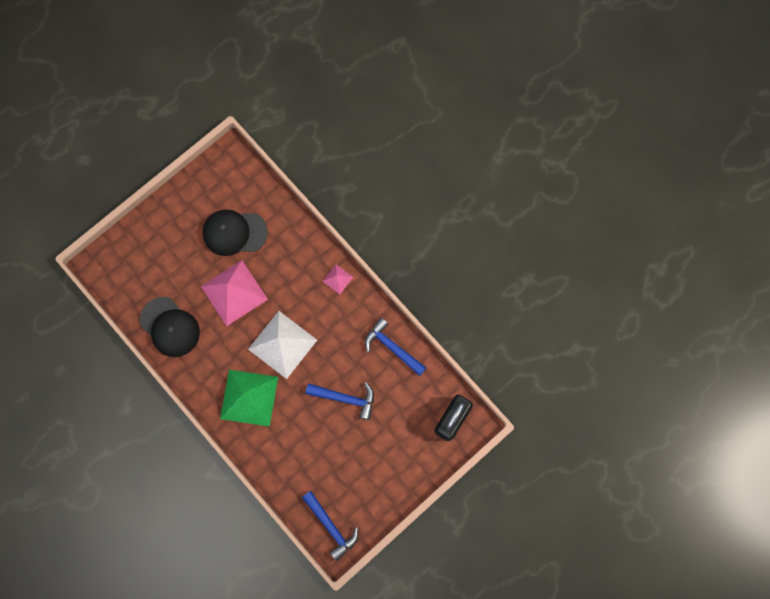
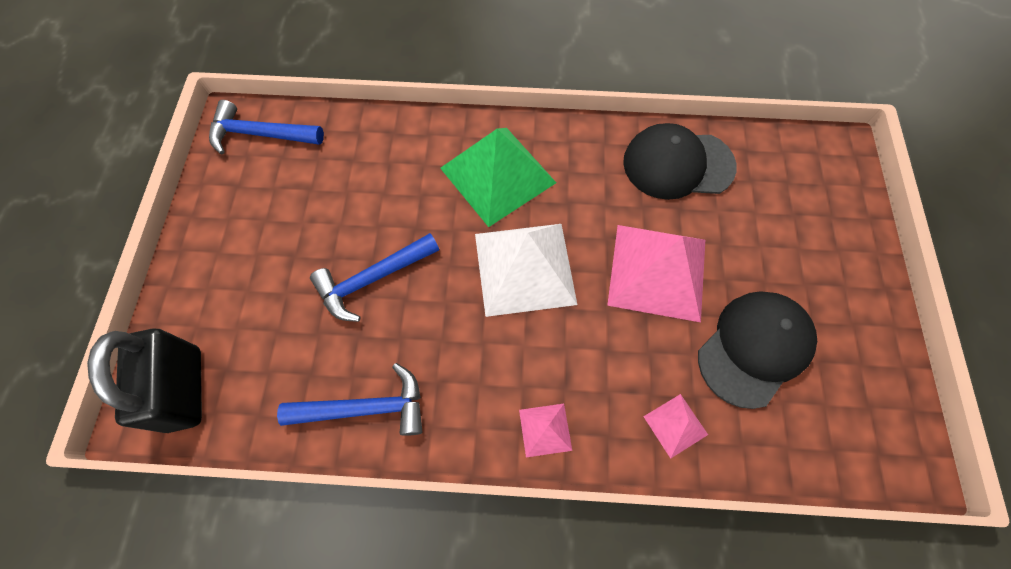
camera: 135 degrees right, 10 degrees down
(292, 237) = (675, 425): none -> pink pyramid

